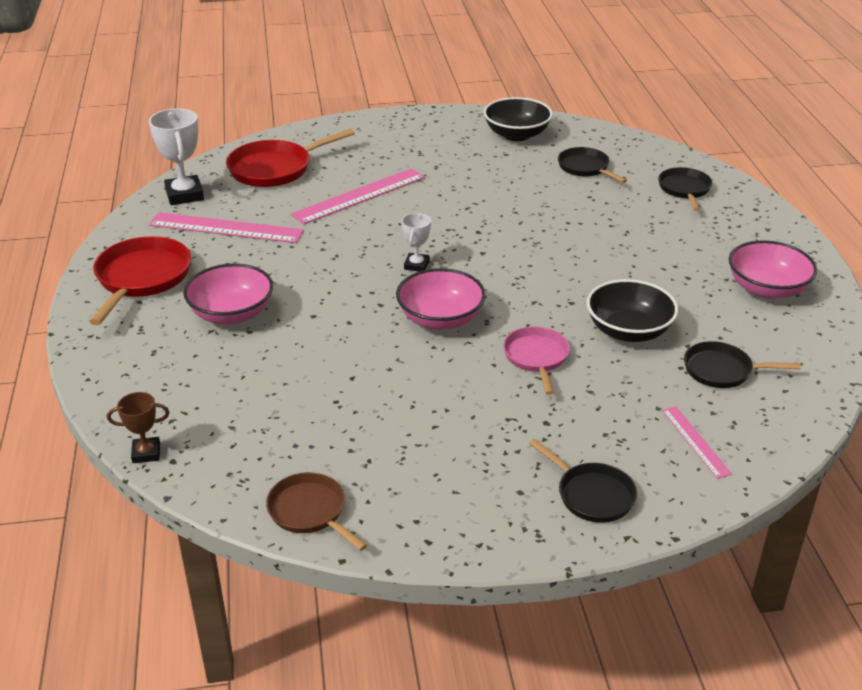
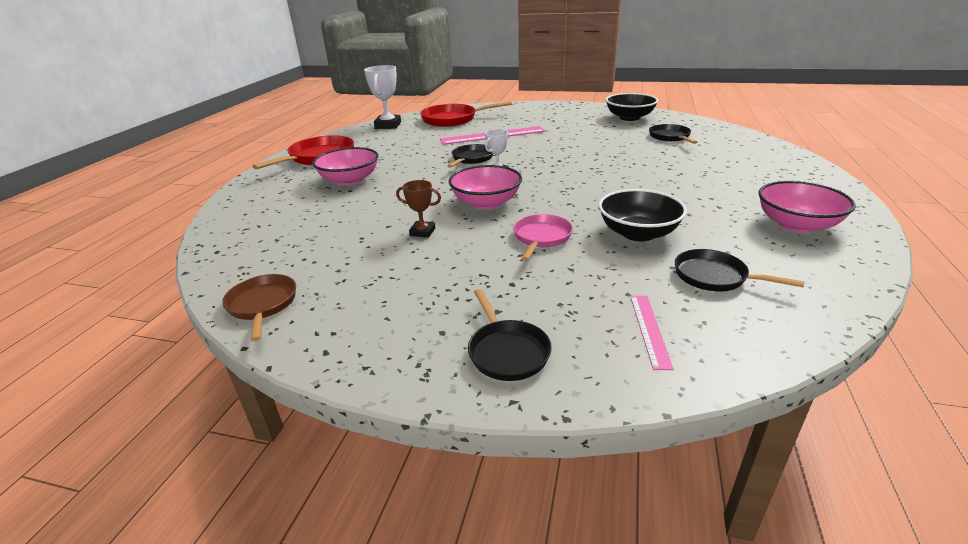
camera: 25 degrees right, 5 degrees down
(146, 453) = (207, 243): brown trophy -> brown trophy (422, 232)
(226, 228) = (394, 141): pink ruler -> none
(684, 190) = (748, 155): black pan -> black pan (471, 159)

